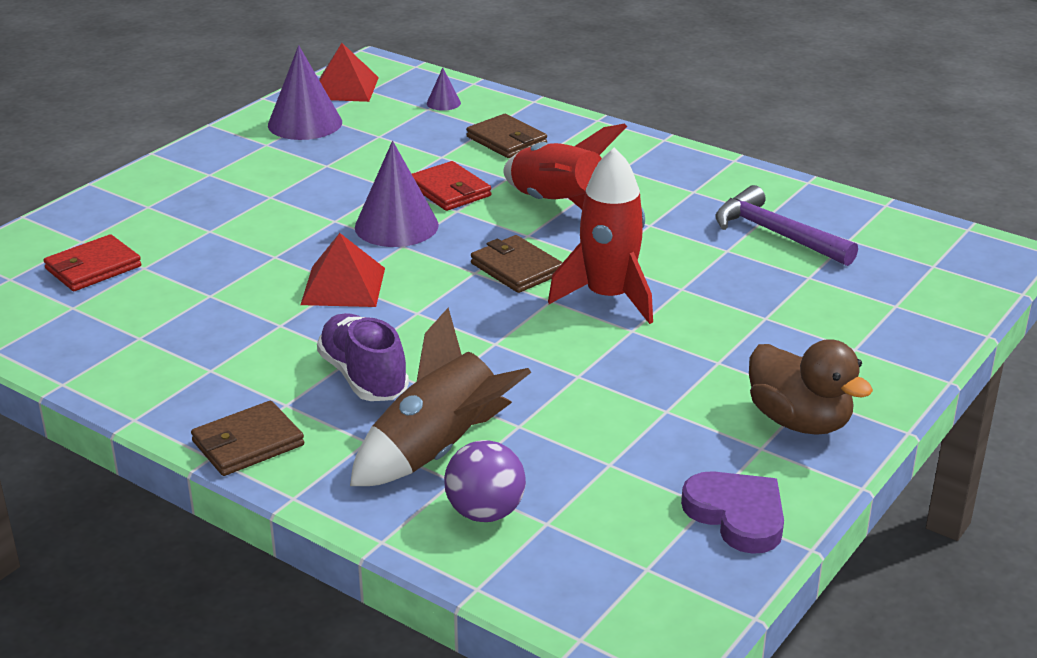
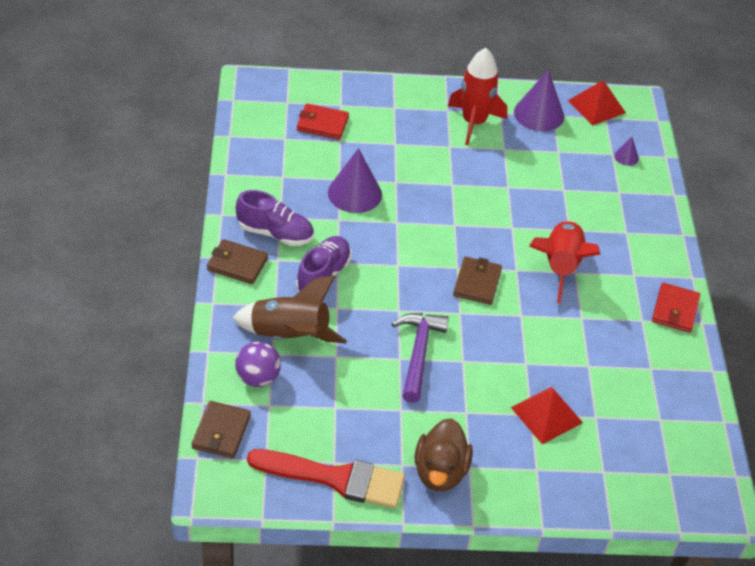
camera: 50 degrees right, 15 degrees up
(235, 386) = (275, 233): none -> purple shoe
(343, 286) = (394, 223): red pyramid -> red pyramid (546, 415)
(396, 226) = (471, 211): purple cone -> purple cone (354, 193)
(449, 190) = (529, 213): red wallet -> red wallet (675, 310)
(506, 140) = (612, 207): brown wallet -> brown wallet (221, 432)
(609, 297) = (485, 336): red rocket -> red rocket (473, 122)
(737, 515) = (335, 478): purple heart -> red brush
(776, 234) = (630, 381): purple hammer -> purple hammer (418, 353)

